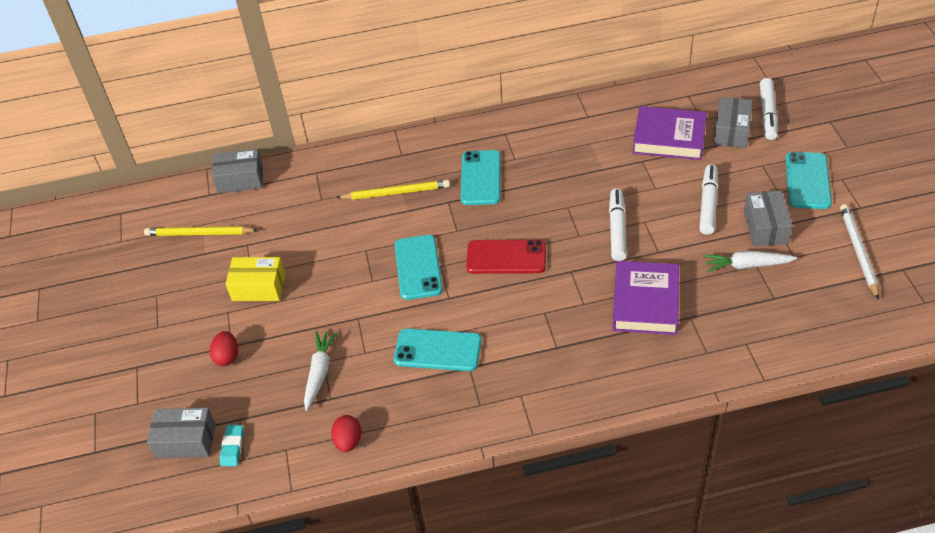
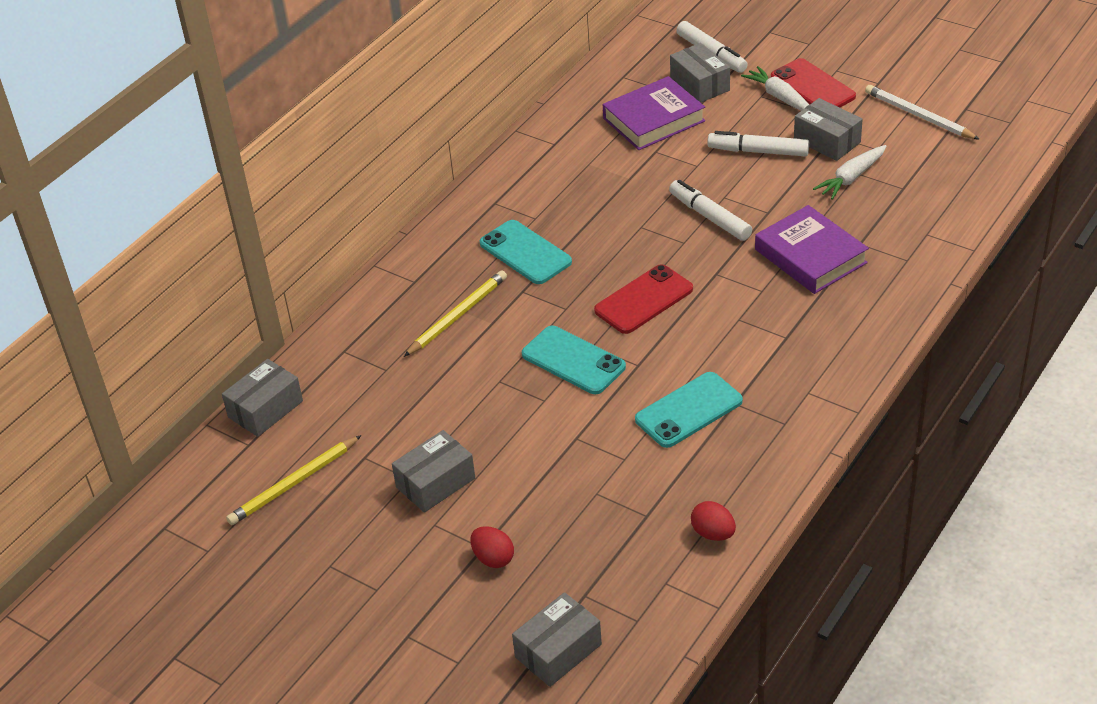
camera: 45 degrees left, 5 degrees down
(232, 447) = (613, 620): turquoise eraser -> none
(258, 287) = (435, 483): yellow box -> grey box
(319, 372) = (605, 504): white carrot -> white carrot (779, 97)
(708, 204) = (758, 151): white marker -> white marker turned 45 degrees counterclockwise
(807, 181) = (812, 87): turquoise phone -> red phone

